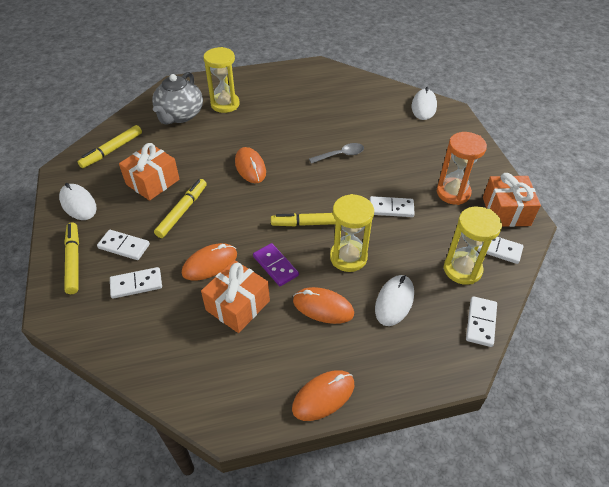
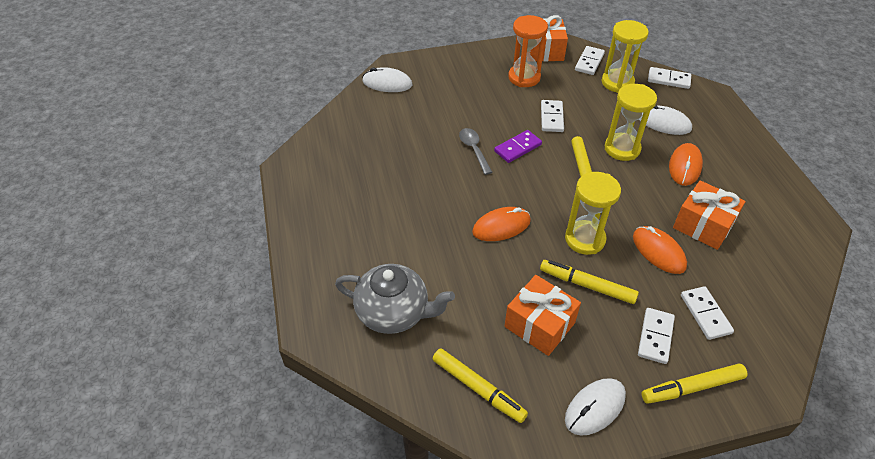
camera: 90 degrees left, 0 degrees up
(225, 104) = (370, 261): yellow hourglass -> yellow hourglass (585, 239)
(275, 266) = (646, 199): purple domino -> purple domino (517, 148)
(323, 396) = (770, 167): orange mouse -> none

